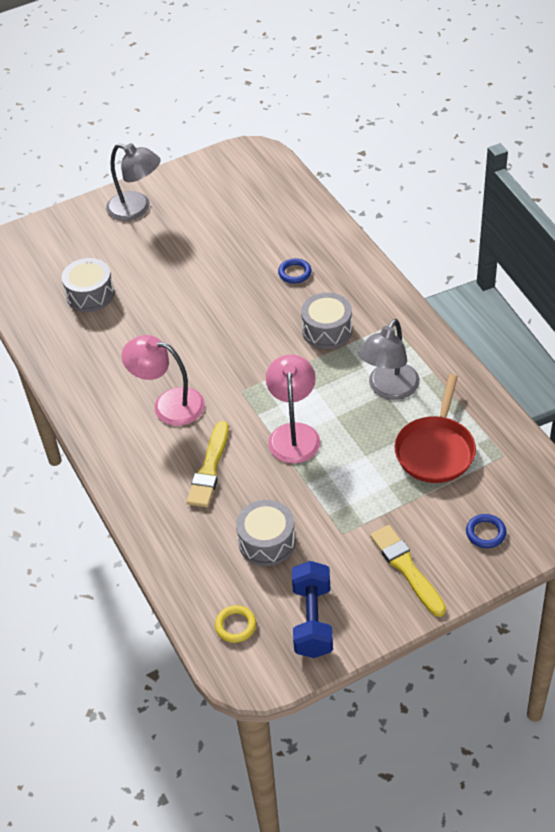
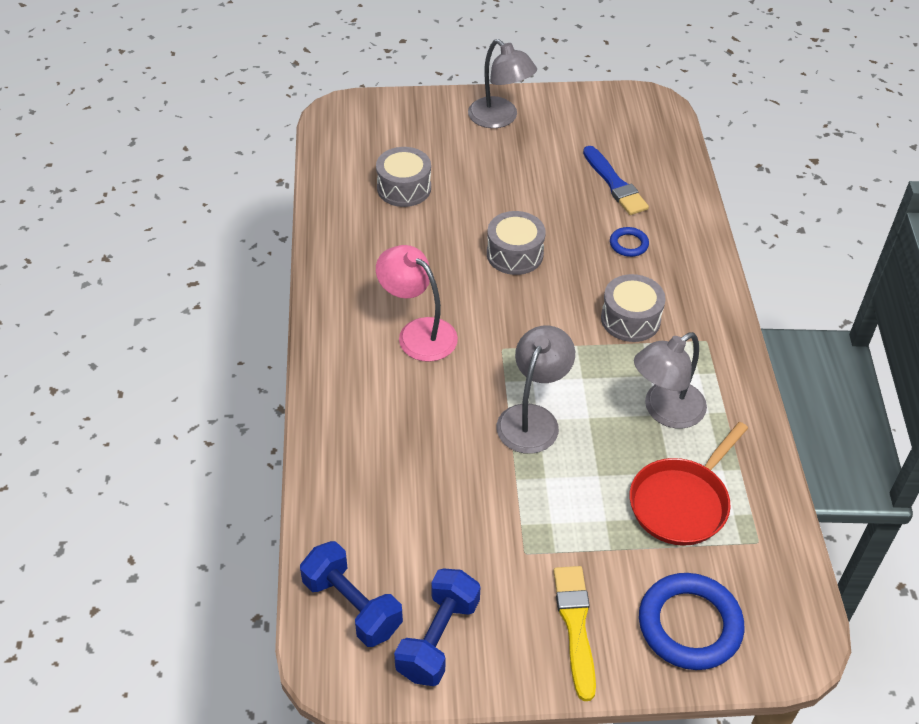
camera: 20 degrees right, 0 degrees up
(209, 468) = (422, 419): yellow brush -> none
(235, 626) = (352, 606): yellow ring -> blue dumbbell
(258, 229) = (614, 184): none -> blue brush
(267, 542) = (437, 526): grey drum -> grey drum (514, 254)
(294, 434) = (532, 418): pink lamp -> grey lamp
(485, 533) = (689, 625): blue ring -> blue ring, size x2.06

